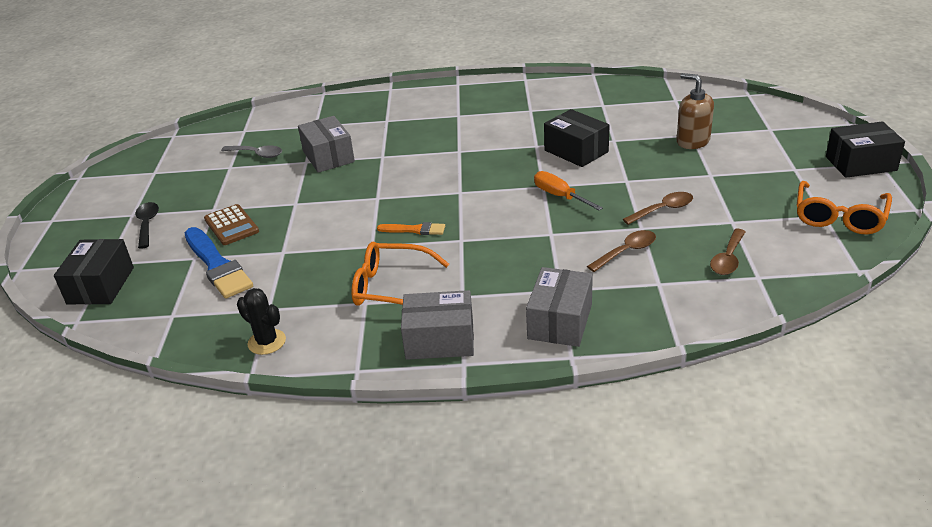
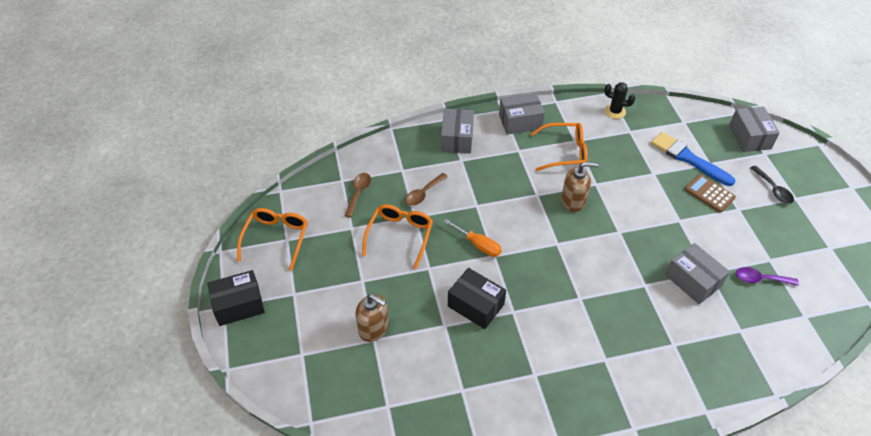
camera: 165 degrees right, 15 degrees up
(101, 285) = (749, 137): black box -> grey box
(257, 154) = (760, 279): grey spoon -> purple spoon
(414, 230) = (573, 201): orange brush -> brown soap dispenser
(663, 210) = (400, 236): brown spoon -> orange glasses

